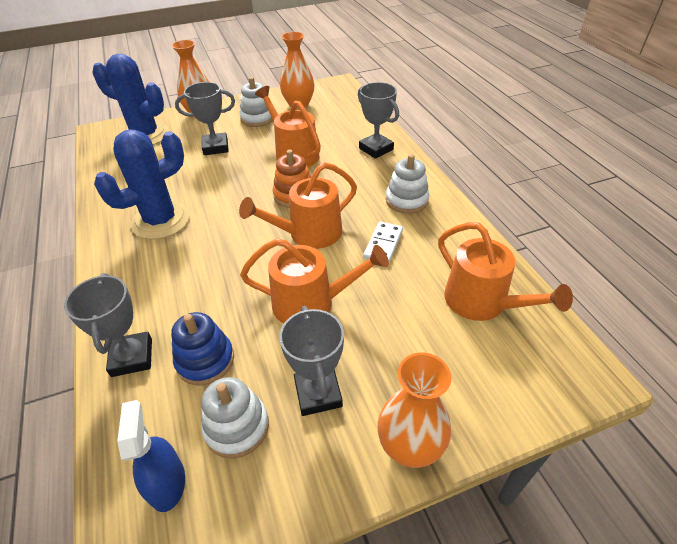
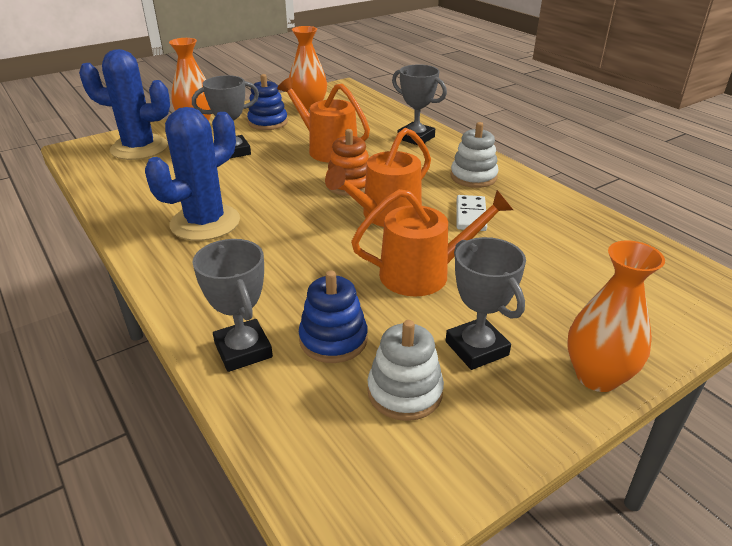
camera: 15 degrees left, 10 degrees down
(167, 483) = (354, 455): blue spray bottle -> none
(257, 118) = (268, 122): white stacking toy -> blue stacking toy
(482, 302) = (597, 250): orange watering can -> none

